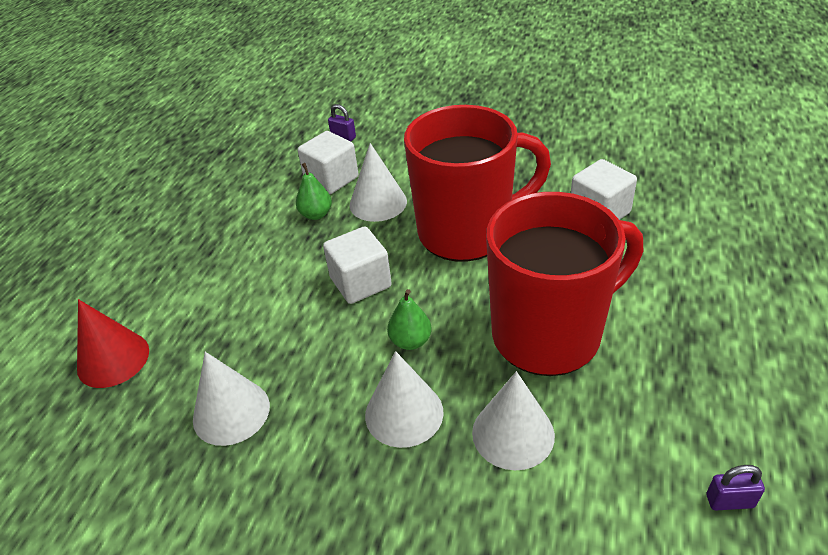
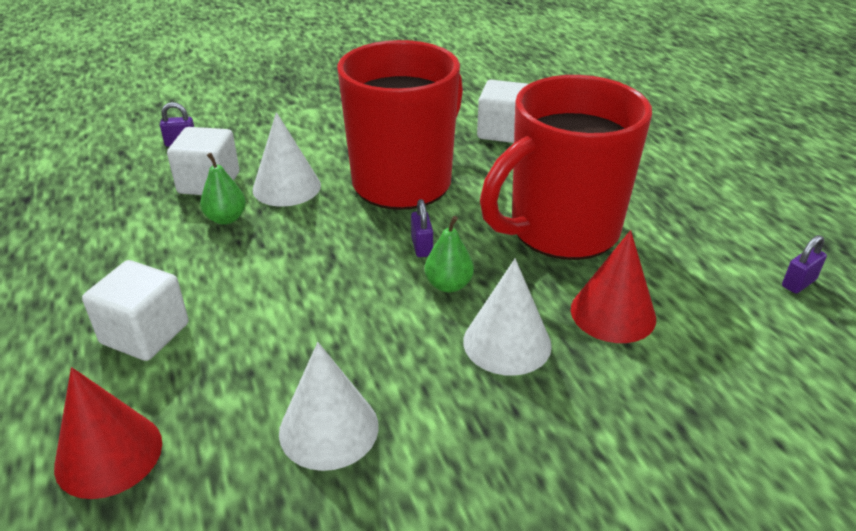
camera: 40 degrees left, 5 degrees down
(360, 282) = (344, 258): white cube -> white cube (145, 333)
(423, 298) = (422, 247): none -> purple padlock
(513, 433) = (613, 313): white cone -> red cone
(549, 334) = (561, 231): red mug -> red mug turned 150 degrees counterclockwise

